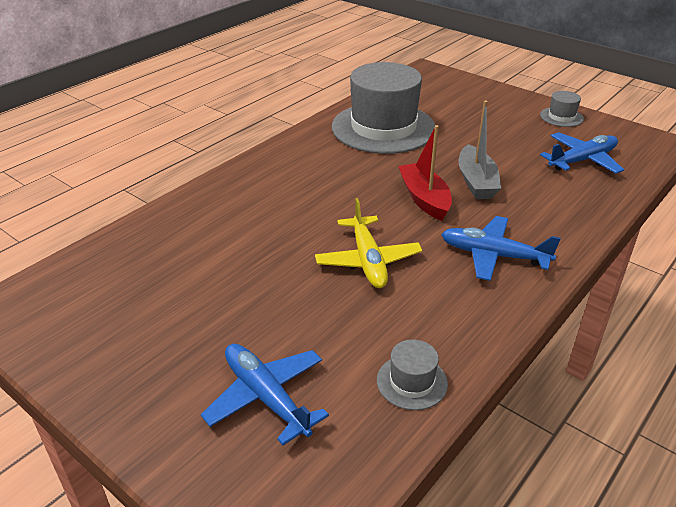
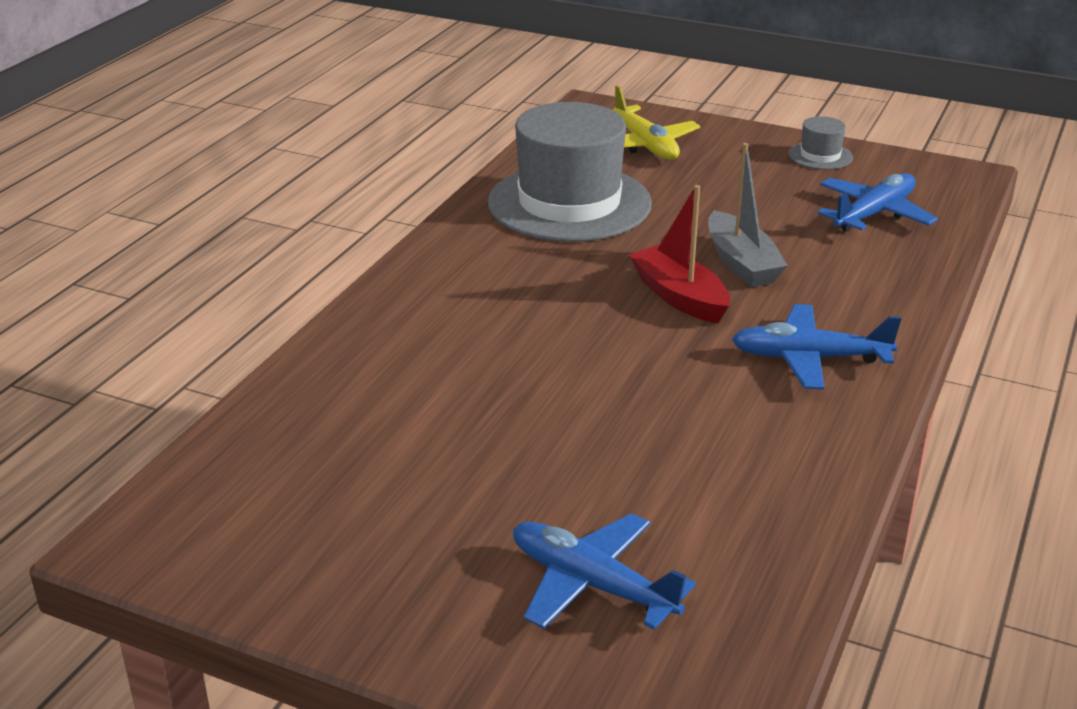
camera: 15 degrees left, 5 degrees down
(368, 261) = (641, 392): yellow plane -> yellow plane (645, 145)
(412, 382) = (775, 531): grey hat -> none

